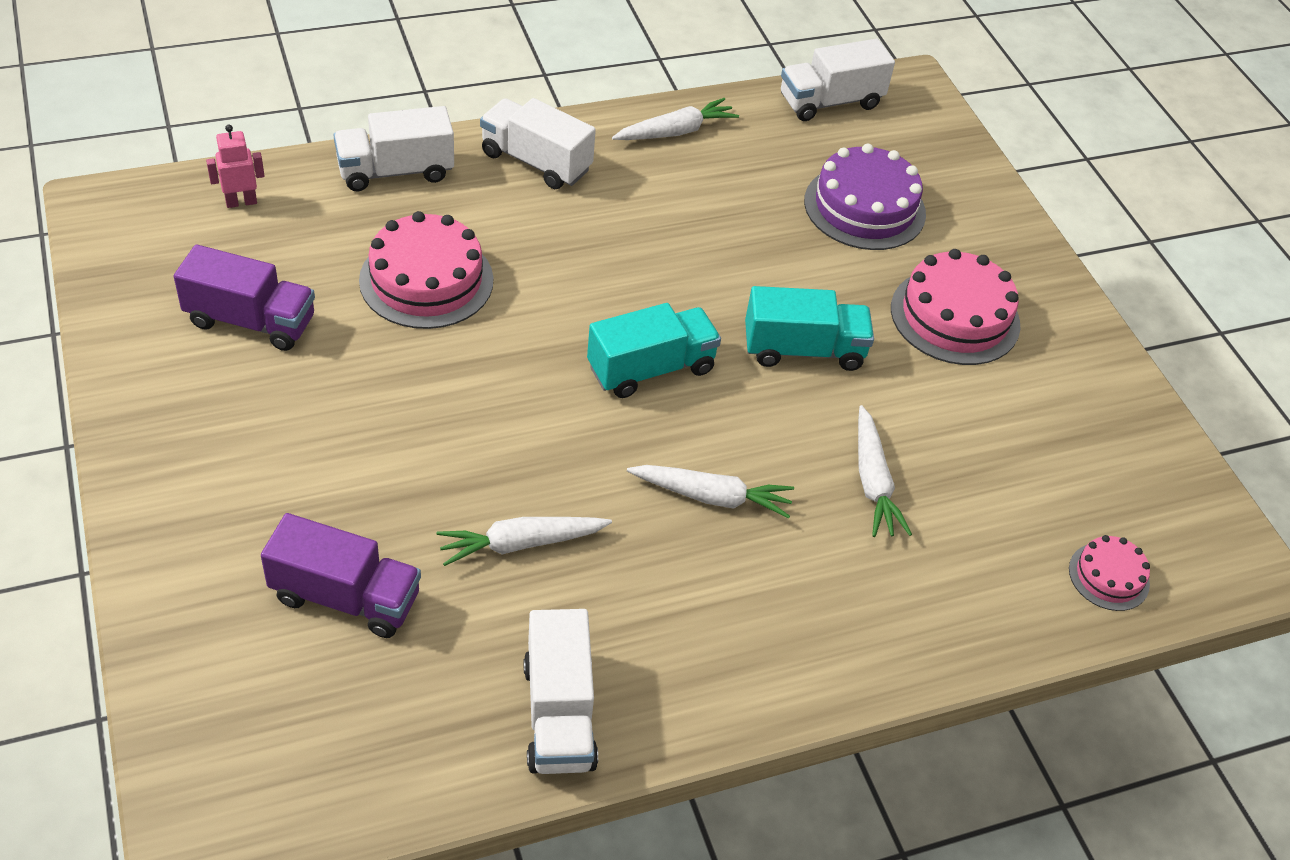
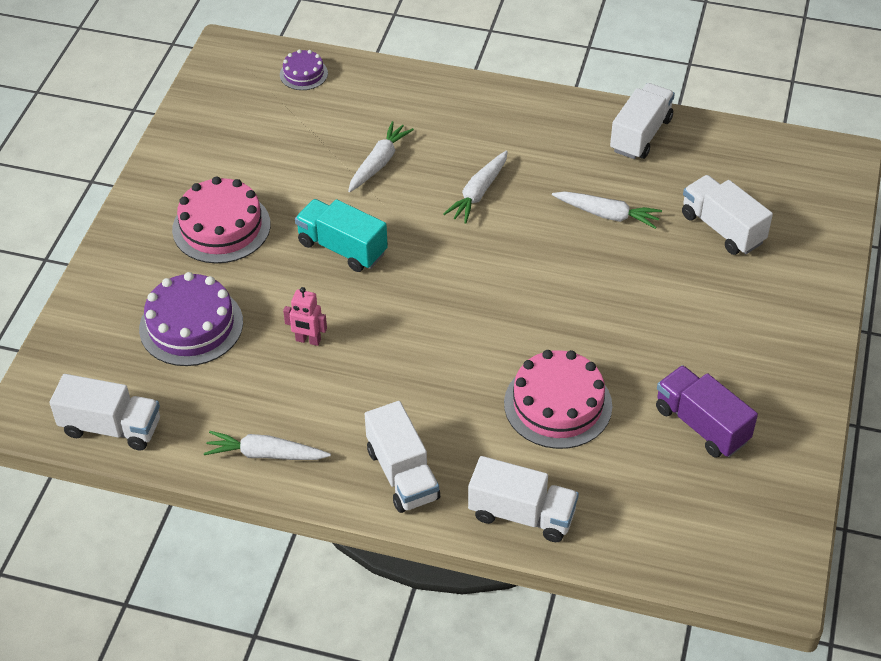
camera: 140 degrees left, 0 degrees up
(241, 202) = (663, 537): pink robot -> pink robot (308, 340)
(345, 597) = (722, 228): purple truck -> white truck
(651, 369) = (451, 277): turquoise truck -> none
(712, 497) = (478, 193): white carrot -> white carrot turned 105 degrees counterclockwise
(1109, 576) = (303, 74): pink cake -> purple cake

